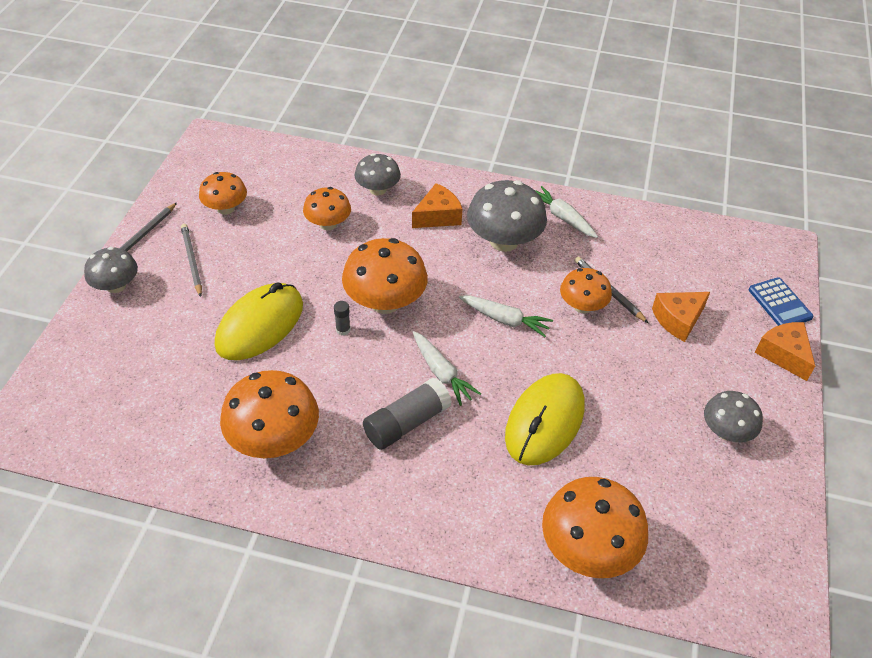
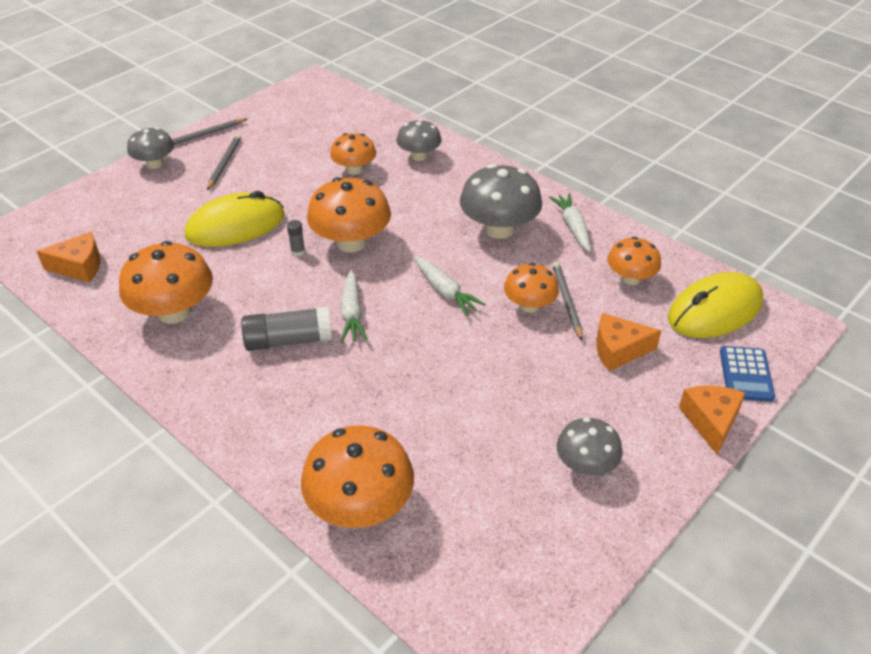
camera: 30 degrees right, 5 degrees down
(225, 208) = (282, 134): orange mushroom -> orange mushroom (630, 278)
(438, 216) = (454, 191): orange cheese -> orange cheese (79, 266)
(544, 421) = (410, 386): yellow mouse -> yellow mouse (714, 310)

